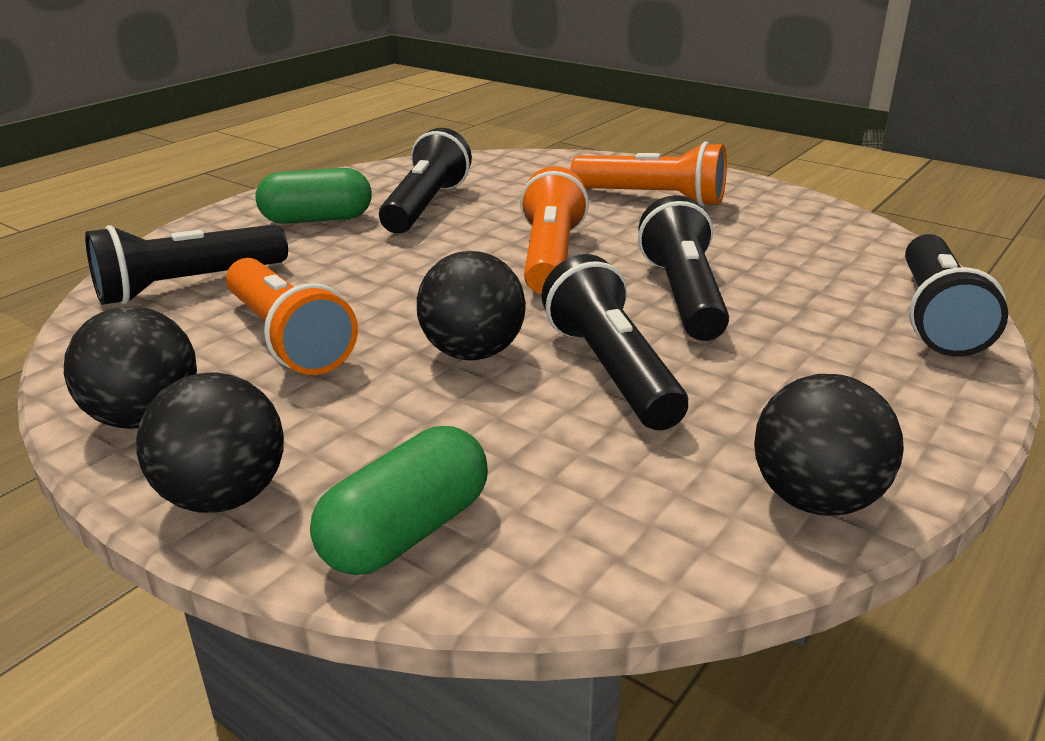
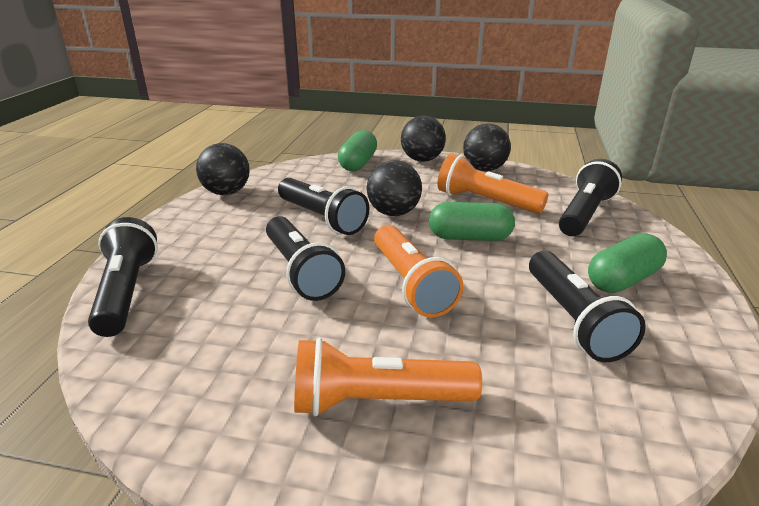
camera: 155 degrees right, 0 degrees up
(407, 289) = (469, 237): none -> green capsule

